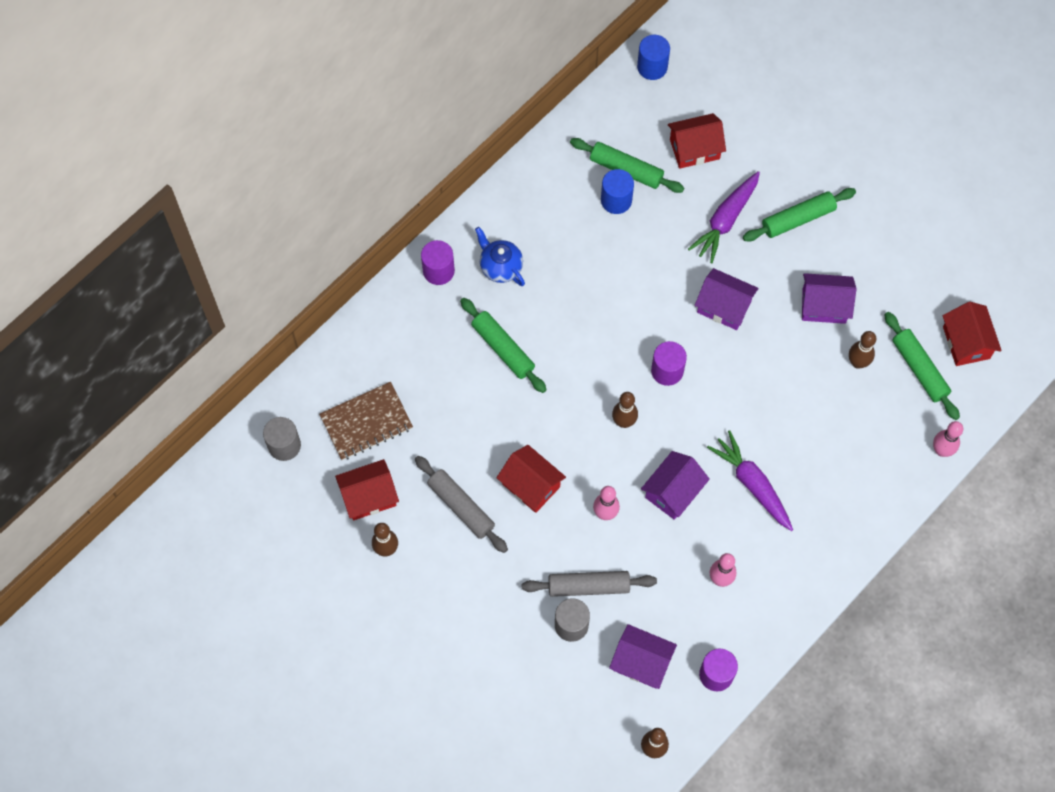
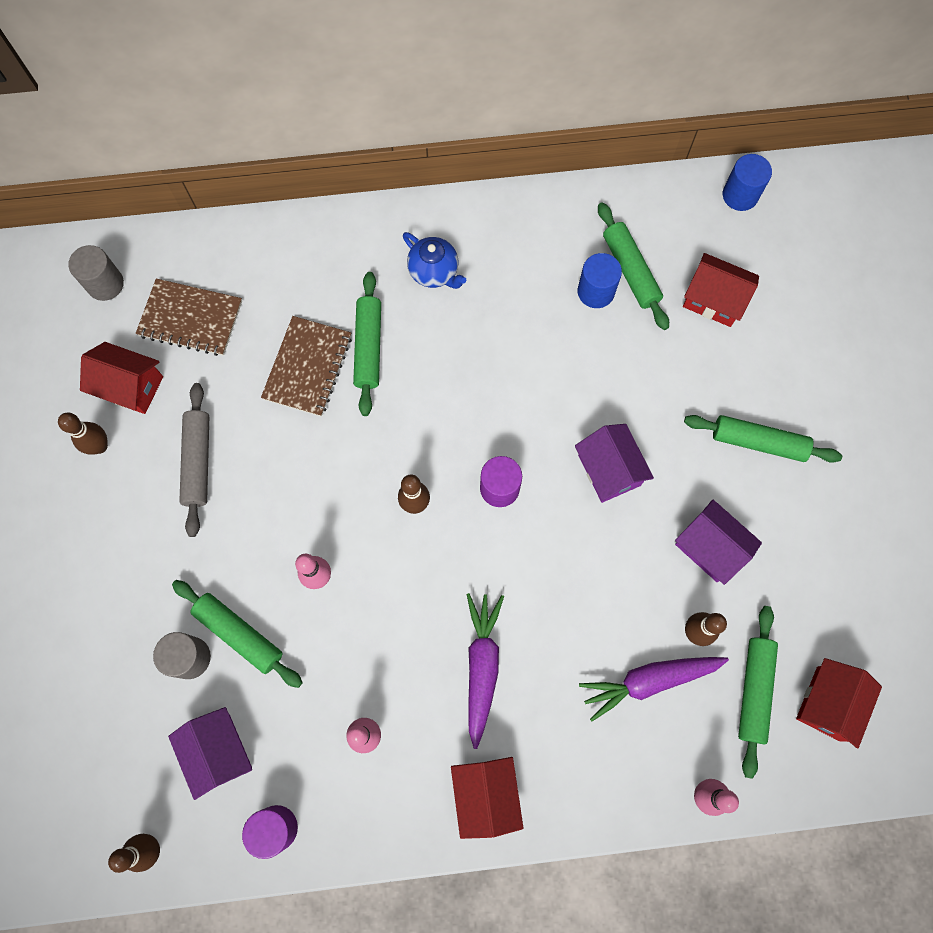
camera: 40 degrees right, 5 degrees up
(438, 271) = (377, 234): purple cylinder -> none
(475, 392) = (307, 367): none -> brown notebook
(500, 267) = (434, 272): blue teapot -> blue teapot turned 135 degrees clockwise
(531, 485) = (277, 493): red house -> red house (486, 794)
(588, 586) = (239, 634): grey rolling pin -> green rolling pin
(673, 492) = (400, 609): purple house -> none
(725, 220) = (684, 389): purple carrot -> purple carrot (649, 681)

